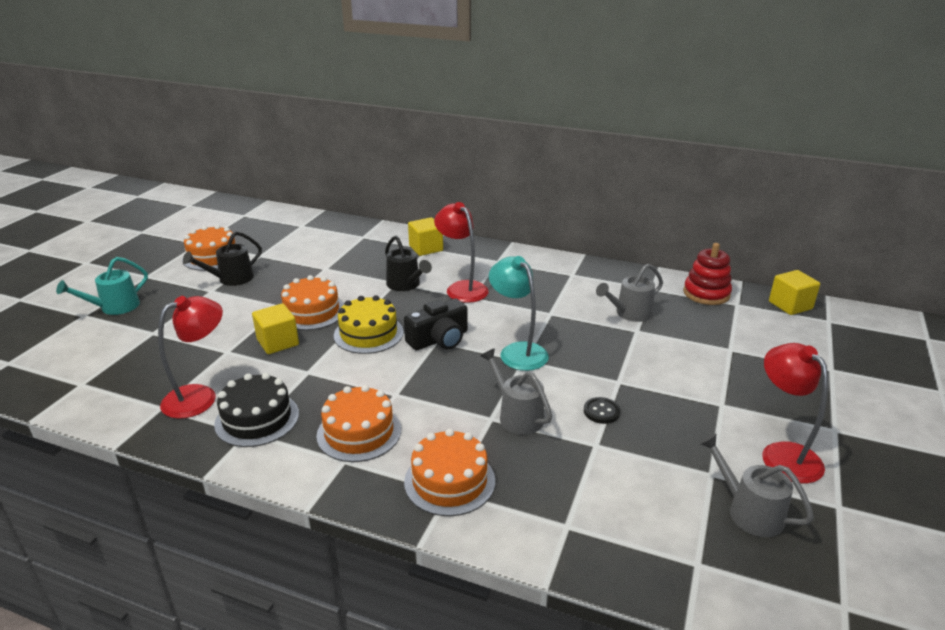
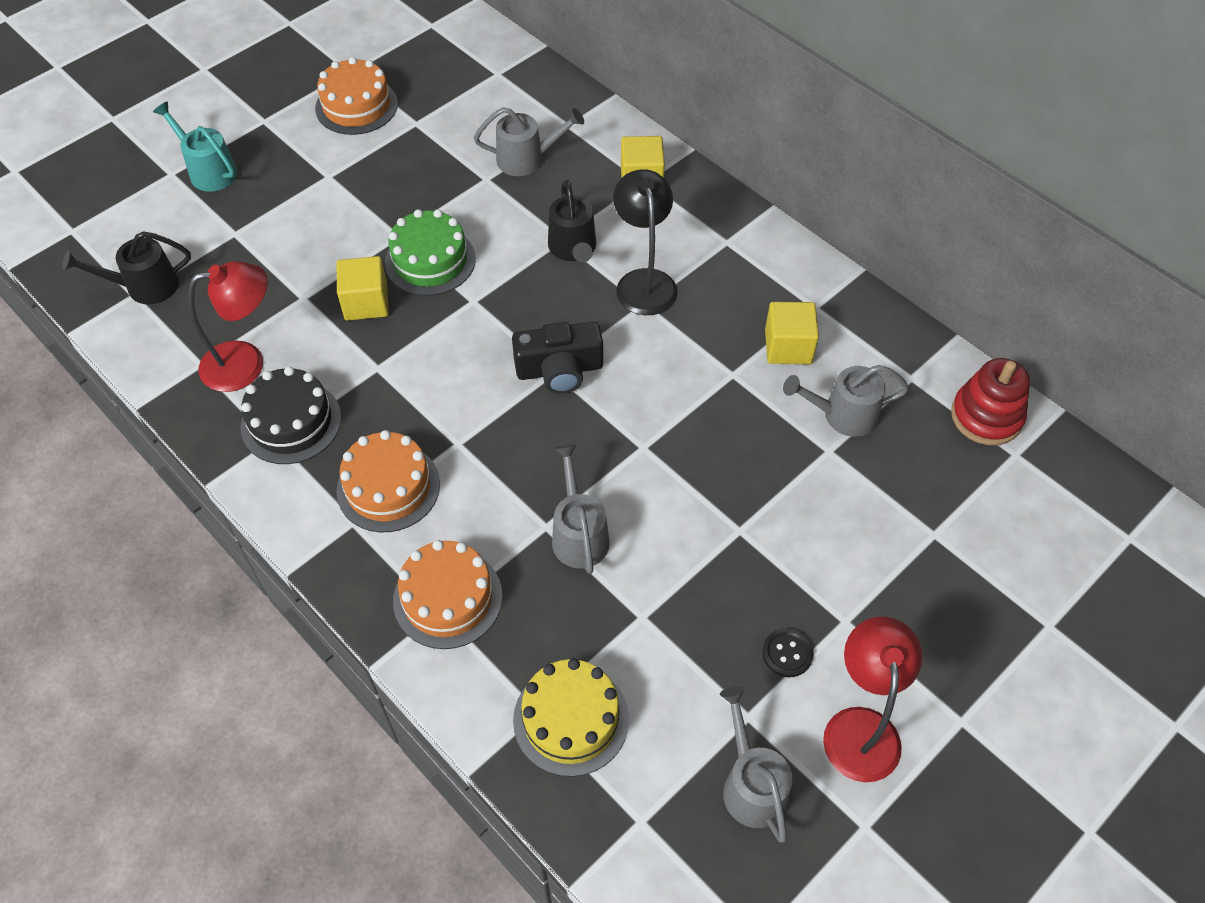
camera: 25 degrees right, 25 degrees up
(114, 307) = (208, 170): turquoise watering can -> turquoise watering can turned 60 degrees clockwise
(231, 279) = (360, 161): black watering can -> black watering can (144, 287)
(312, 312) = (430, 261): orange cake -> green cake
(347, 255) = (527, 159): none -> grey watering can
(368, 333) = (479, 327): yellow cake -> yellow cake (571, 719)
(462, 288) = (644, 281): red lamp -> black lamp
(517, 351) = (645, 428): turquoise lamp -> none
(601, 411) = (684, 570): black button -> black button (787, 653)
(790, 305) = (1097, 486): yellow cube -> yellow cube (788, 347)

